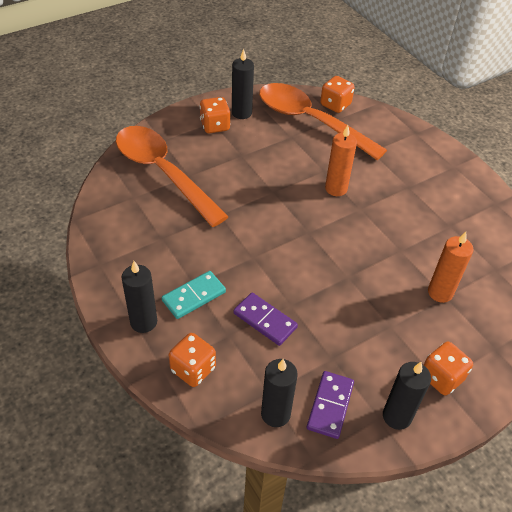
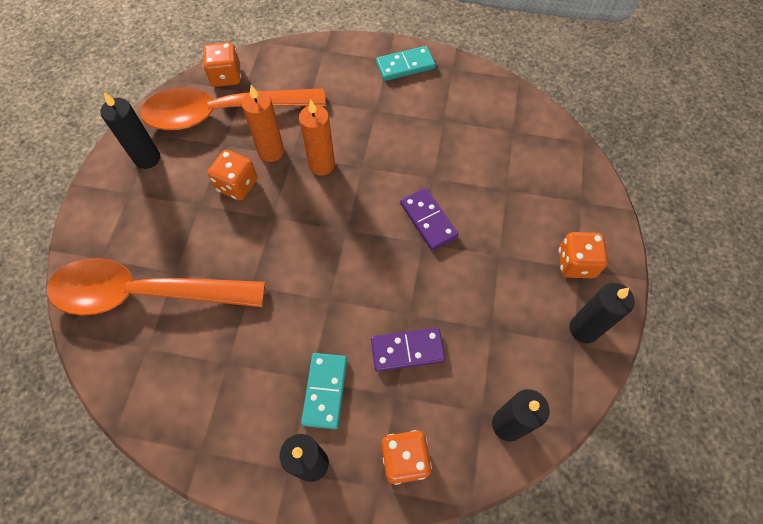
camera: 45 degrees left, 15 degrees up
(215, 126) = (137, 195): orange dice -> orange dice (237, 185)
(330, 406) = (535, 372): purple domino -> purple domino (428, 220)
(440, 292) = (500, 189): orange candle -> orange candle (271, 151)
(462, 178) = (405, 65): none -> turquoise domino

